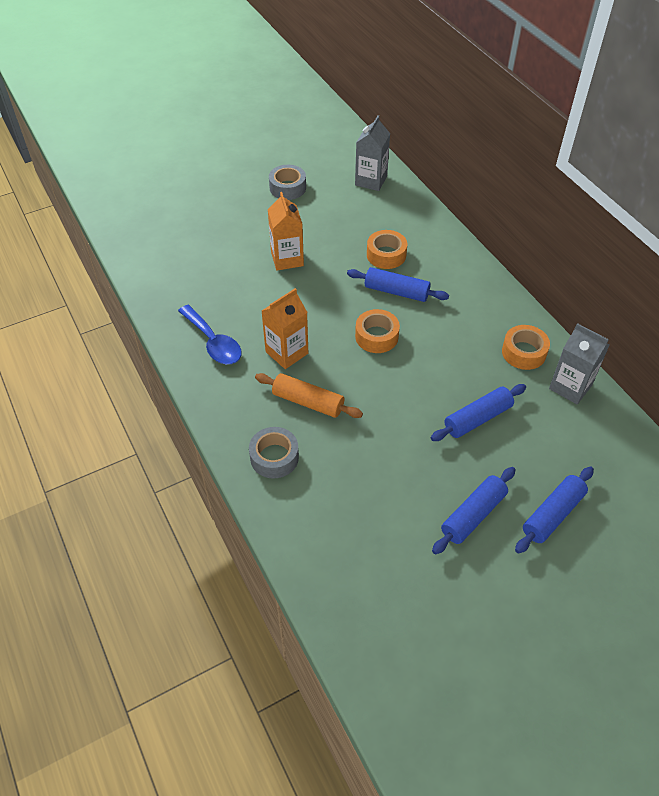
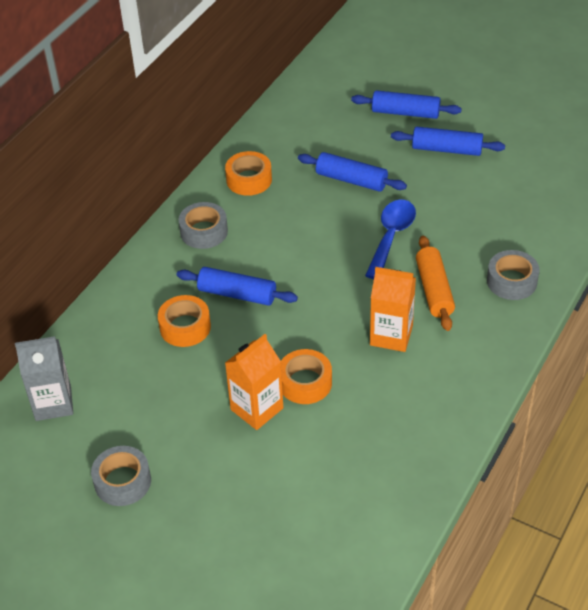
camera: 120 degrees left, 5 degrees down
(213, 342) = (430, 400): blue spoon -> blue spoon (391, 236)
(376, 336) = (312, 281): orange tape -> orange tape (305, 383)
(396, 291) = (237, 294): blue rolling pin -> blue rolling pin turned 60 degrees counterclockwise
(477, 301) = (204, 231): none -> grey tape
(570, 387) = (267, 141): grey carton -> none

